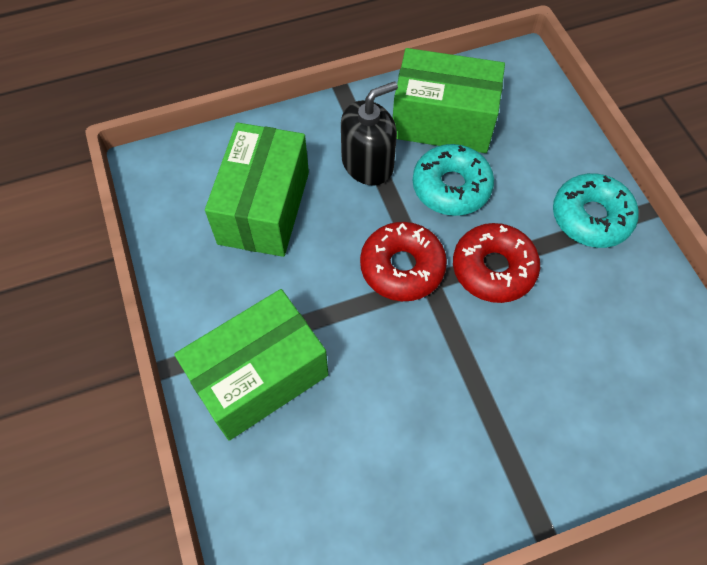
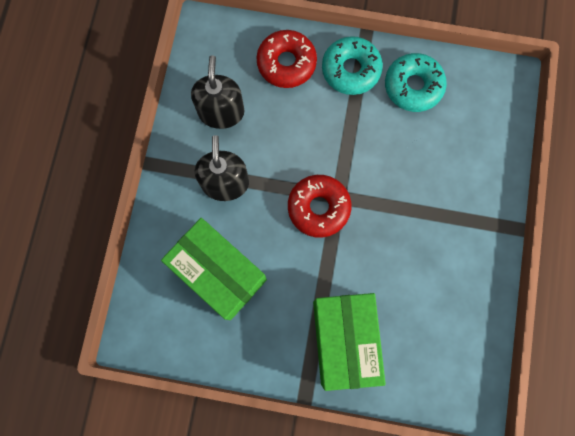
camera: 60 degrees left, 15 degrees up
(443, 121) = (221, 112): green box -> black soap dispenser
(451, 187) = (277, 140): turquoise donut -> turquoise donut (413, 86)
(493, 268) = (352, 152): red donut -> red donut (286, 63)

